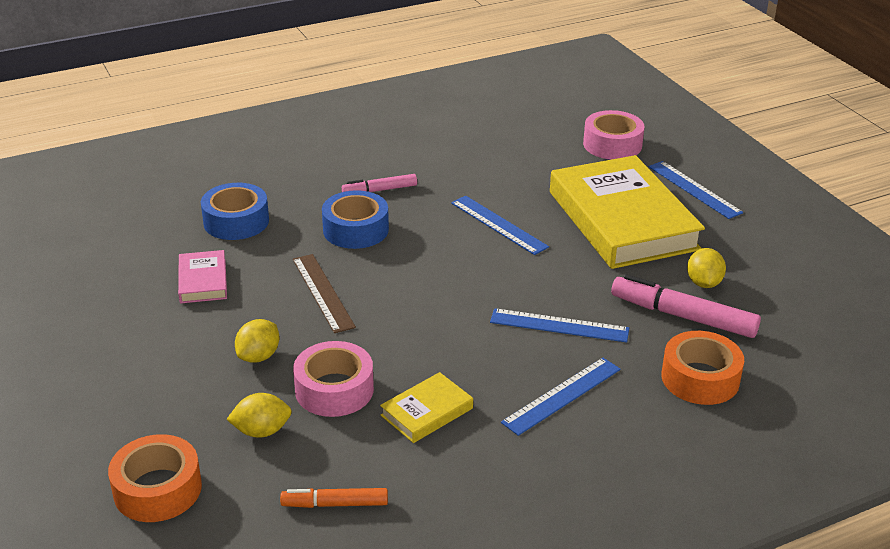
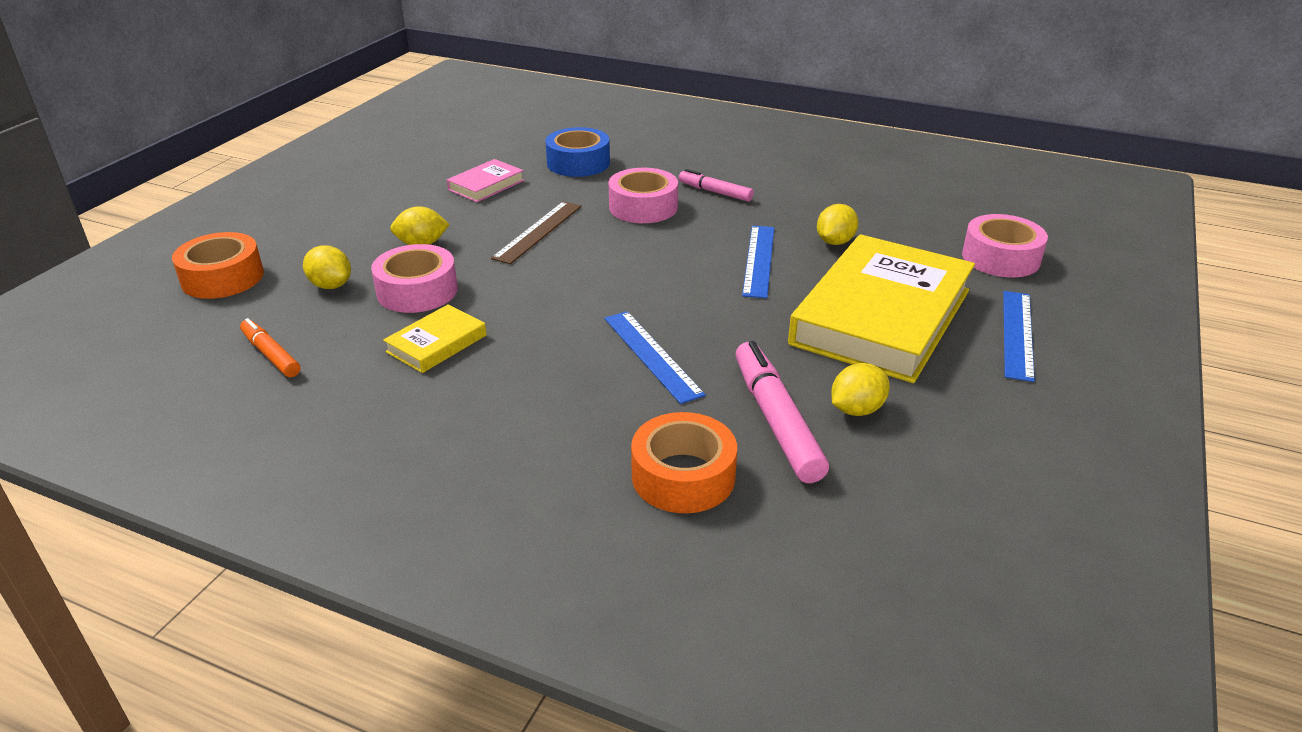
camera: 50 degrees right, 0 degrees up
(355, 230) = (643, 207): blue tape -> pink tape
(427, 412) = (437, 344): yellow book -> yellow book turned 60 degrees counterclockwise
(515, 185) = (835, 242): none -> yellow lemon
(562, 395) = (545, 402): blue ruler -> none

